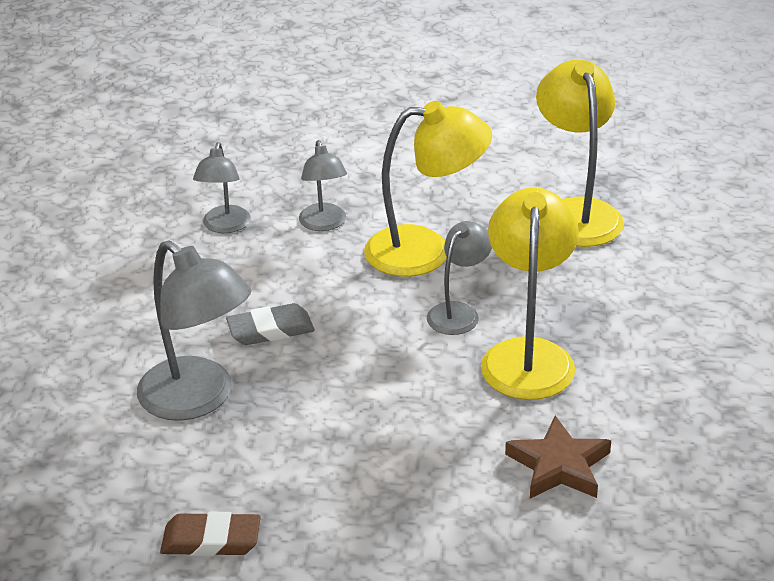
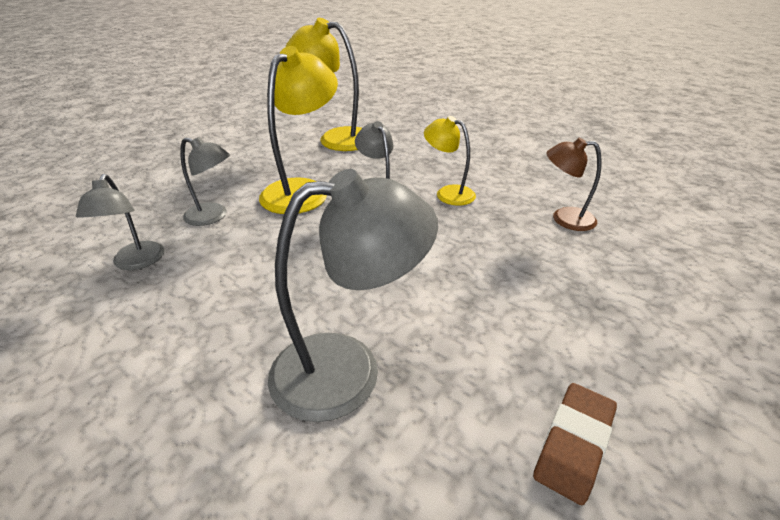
camera: 60 degrees left, 0 degrees up
(225, 226) = (136, 262): grey lamp -> grey lamp turned 45 degrees clockwise
(270, 330) = (301, 287): grey eraser -> none
(528, 355) = (448, 193): yellow lamp -> yellow lamp, size x0.58
(559, 465) = (564, 219): brown star -> brown lamp

